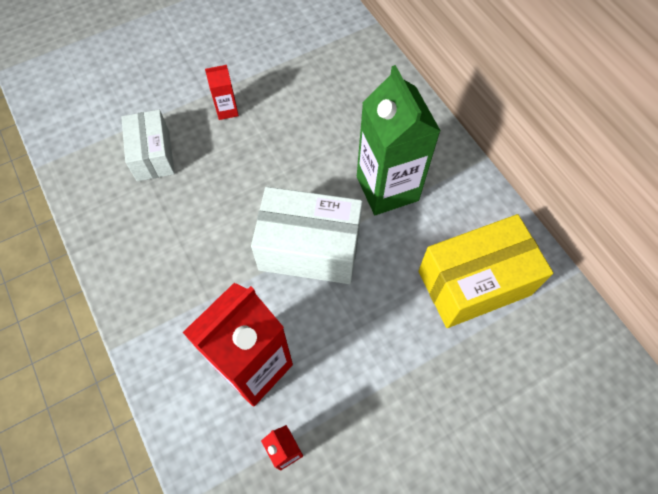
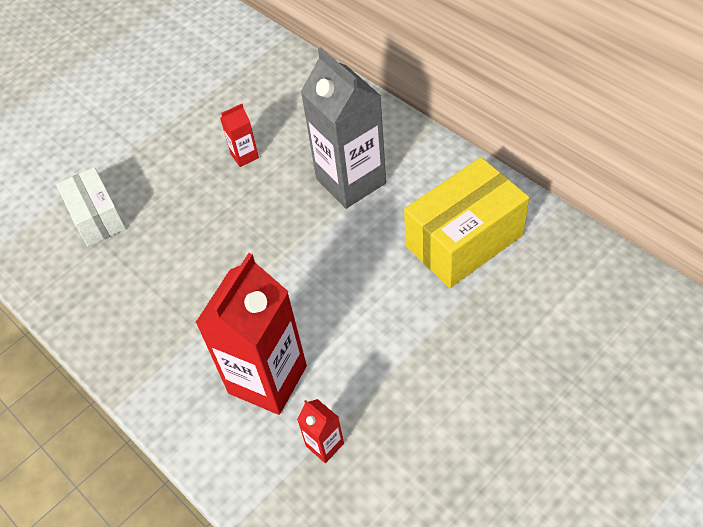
camera: 10 degrees left, 10 degrees down
(227, 110) = (162, 155): red carton -> red carton (244, 156)
(309, 248) = (289, 257): white box -> none
(387, 188) = (351, 181): green carton -> grey carton

